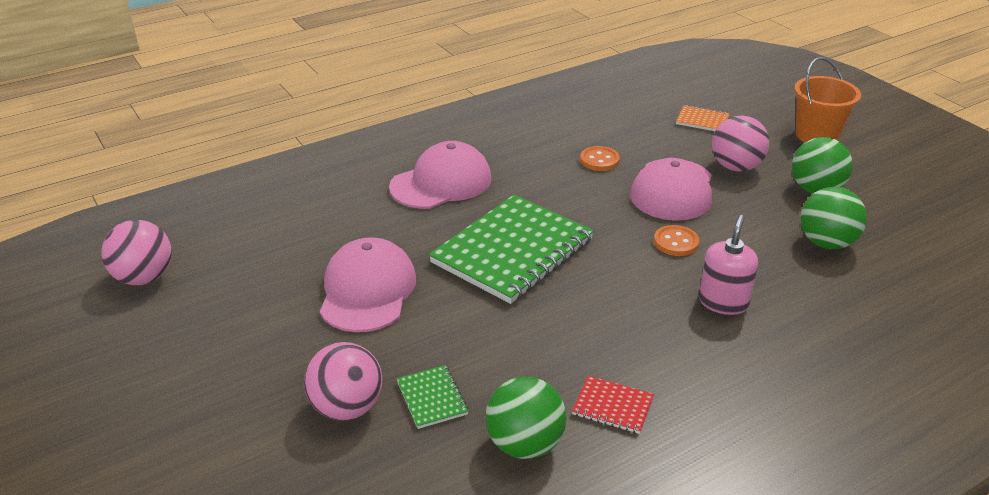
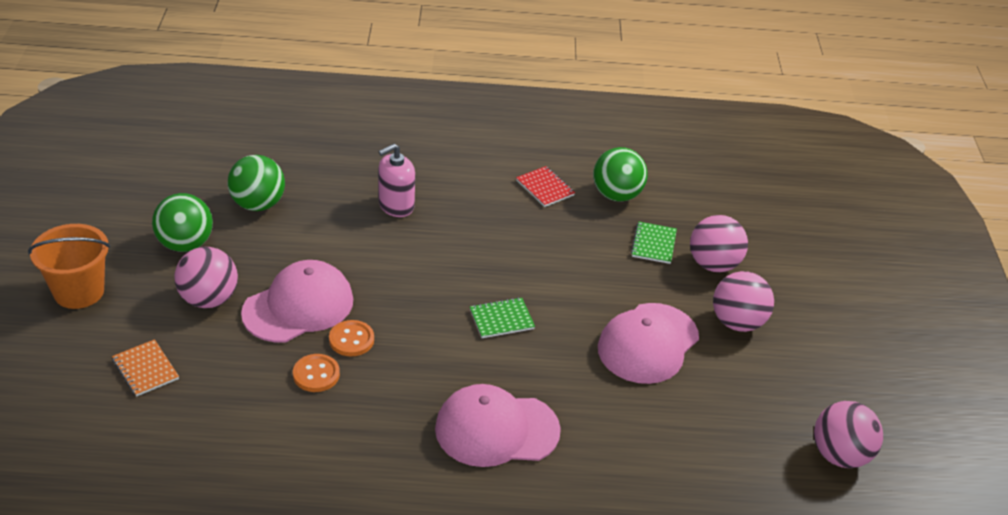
camera: 150 degrees left, 5 degrees up
(287, 352) = (737, 322): none -> pink ball
(512, 251) = (501, 319): green notebook -> green notebook, size x0.42
(676, 242) = (365, 261): orange button -> orange button (351, 340)

